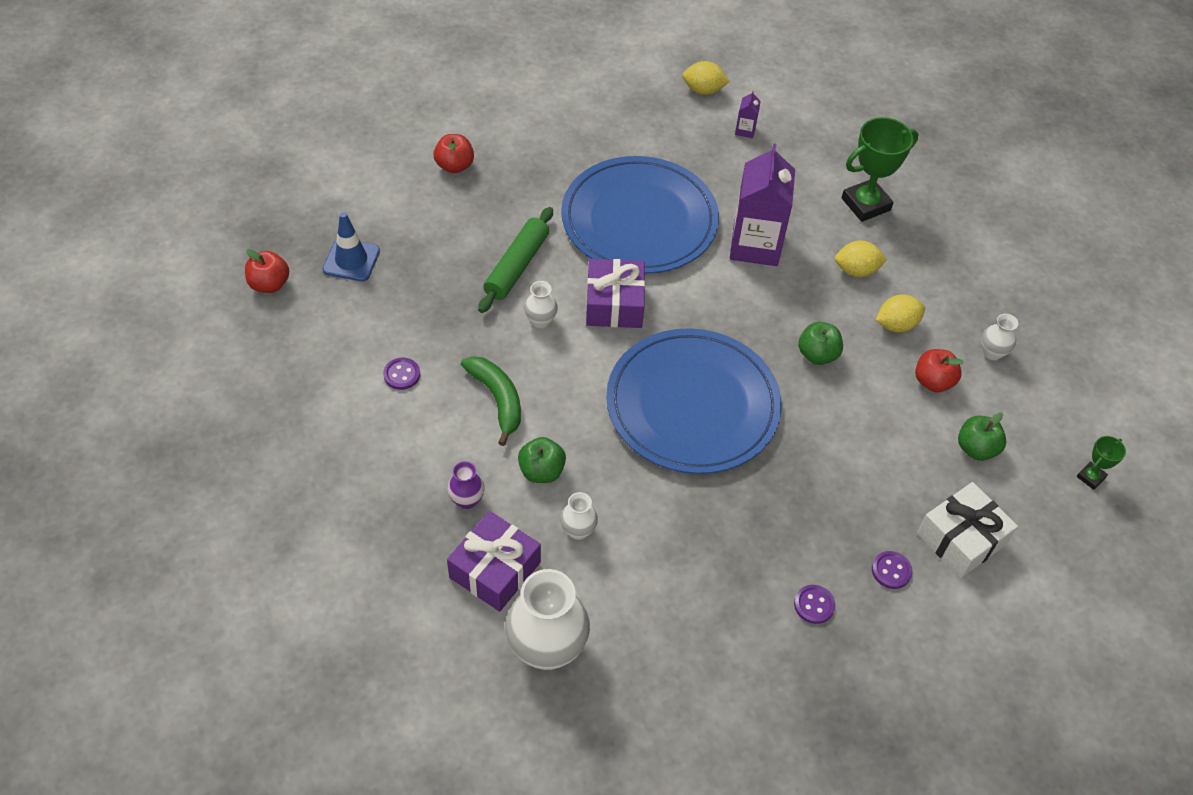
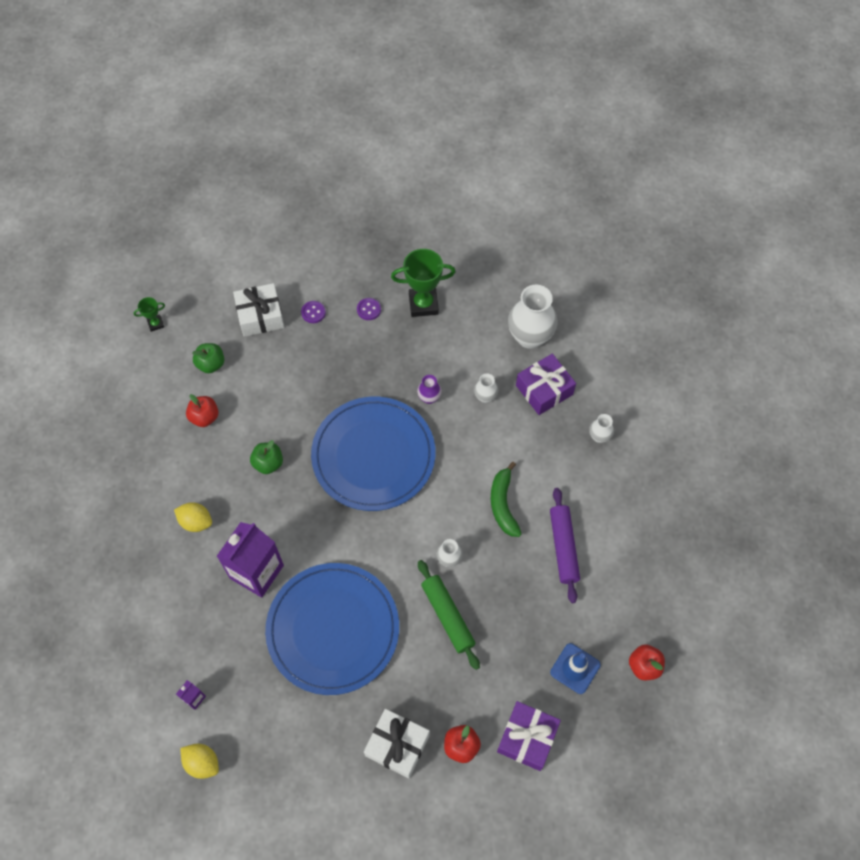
camera: 155 degrees left, 10 degrees up
(402, 374) = (563, 547): purple button -> purple rolling pin
(467, 500) = (547, 439): purple vase -> purple vase (429, 398)
(517, 266) = (447, 616): green rolling pin -> green rolling pin turned 75 degrees counterclockwise
(521, 149) = (397, 745): none -> white gift
(541, 471) = (493, 442): green apple -> none
(614, 304) = (389, 555): purple gift -> purple gift (527, 738)
(865, 204) = (147, 581): green trophy -> green trophy (423, 304)
(896, 325) = (199, 467): yellow lemon -> none
(992, 352) = (149, 424): white vase -> white vase (599, 436)

